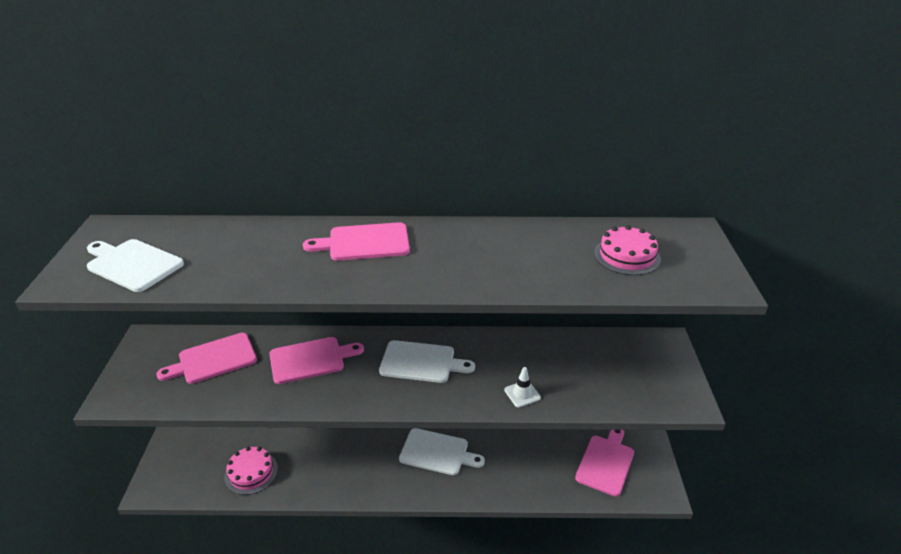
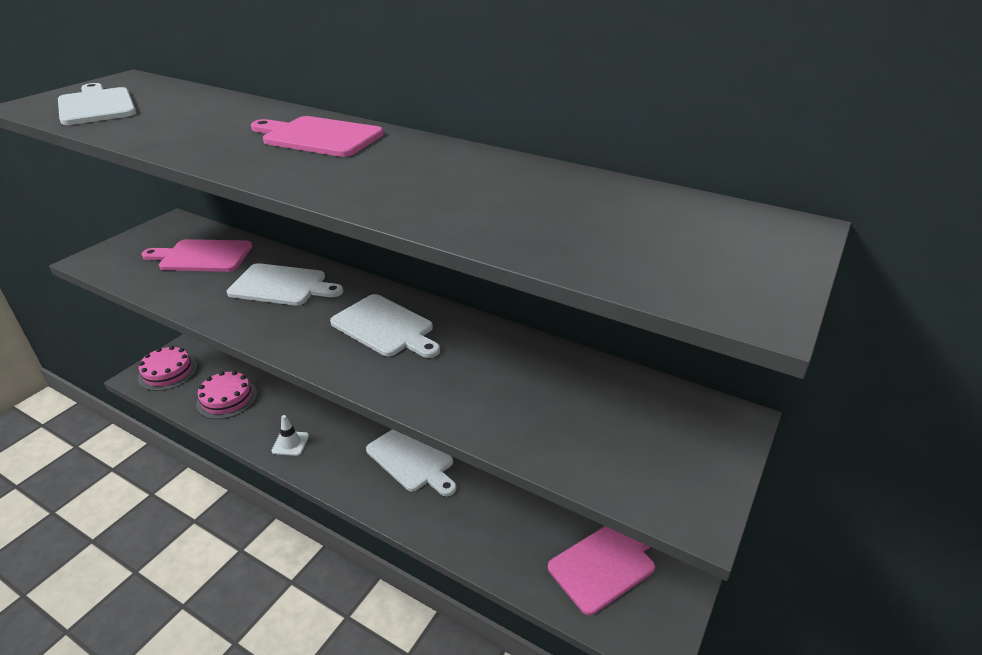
camera: 30 degrees right, 0 degrees up
(310, 359) = (281, 285): pink cutting board -> white cutting board
(522, 394) = (463, 404): white traffic cone -> white traffic cone (290, 443)
(627, 256) = (630, 228): pink cake -> pink cake (168, 372)

